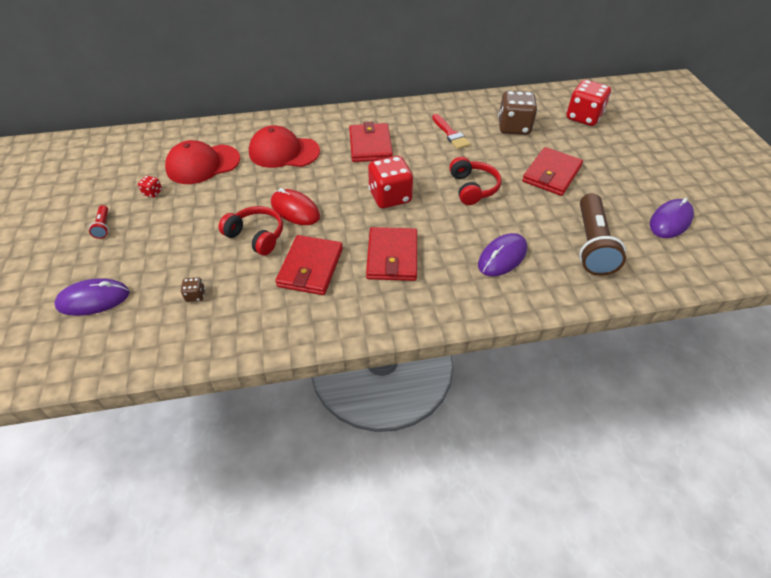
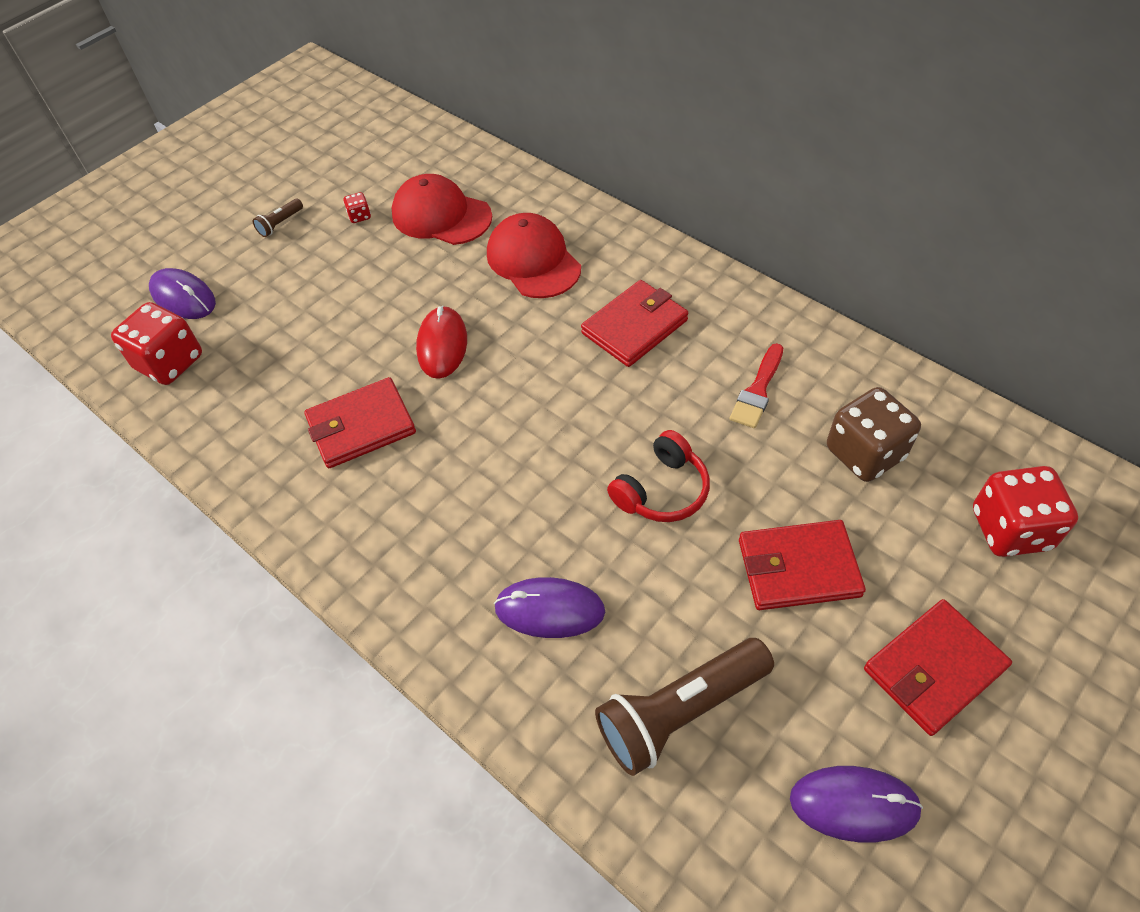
camera: 55 degrees right, 5 degrees up
(103, 226) = (280, 224): red flashlight -> brown flashlight
(195, 295) = (245, 364): brown dice -> none
(256, 236) = (369, 345): red headphones -> none
(390, 197) = (552, 415): red dice -> red dice (170, 362)
(392, 257) = (445, 490): red wallet -> red wallet (934, 669)

